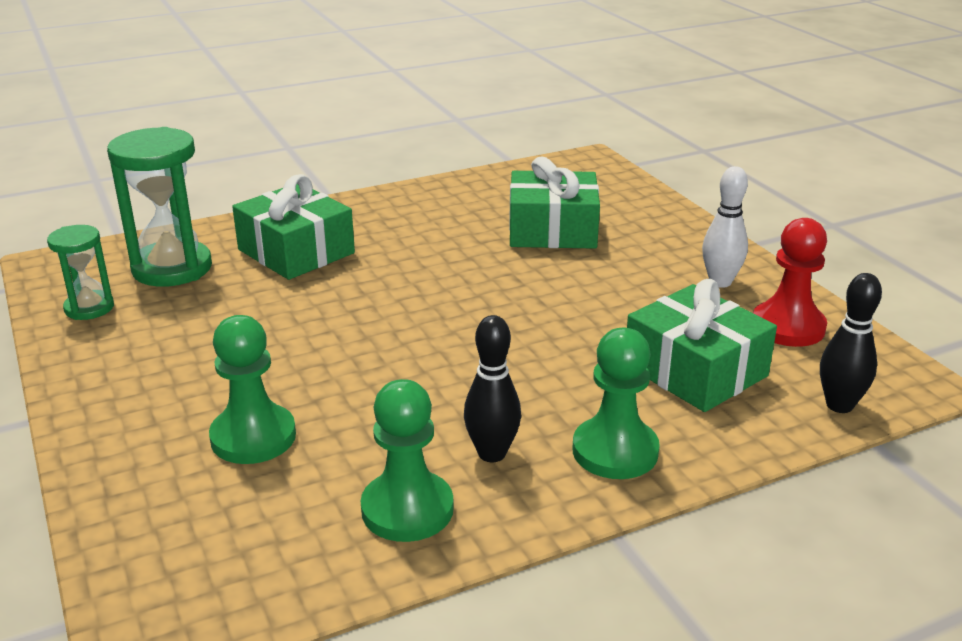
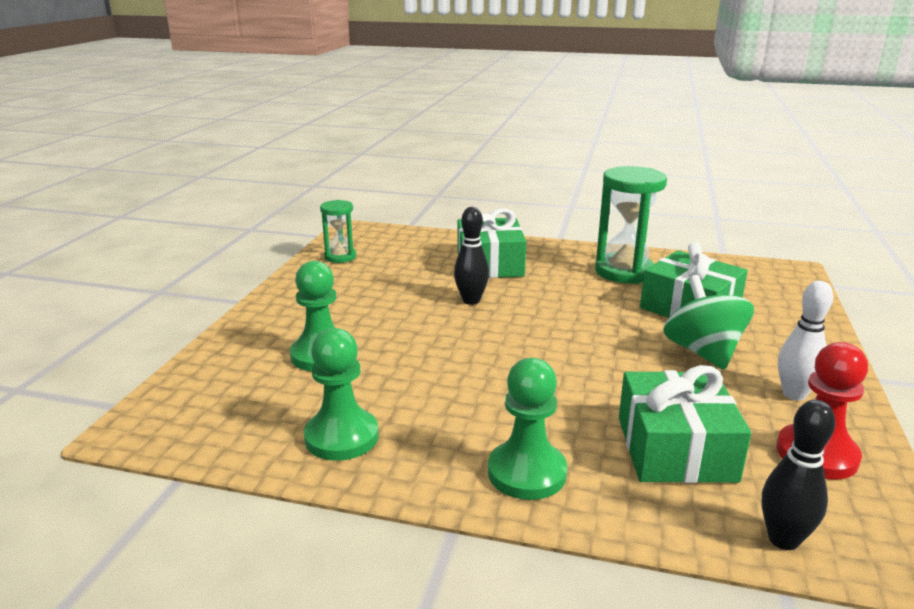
camera: 40 degrees right, 5 degrees down
(172, 268) = (408, 251): green hourglass -> green hourglass (624, 272)
(492, 453) = (439, 431): black bowling pin -> black bowling pin (471, 300)
(614, 271) = (703, 352): none -> green spinning top

